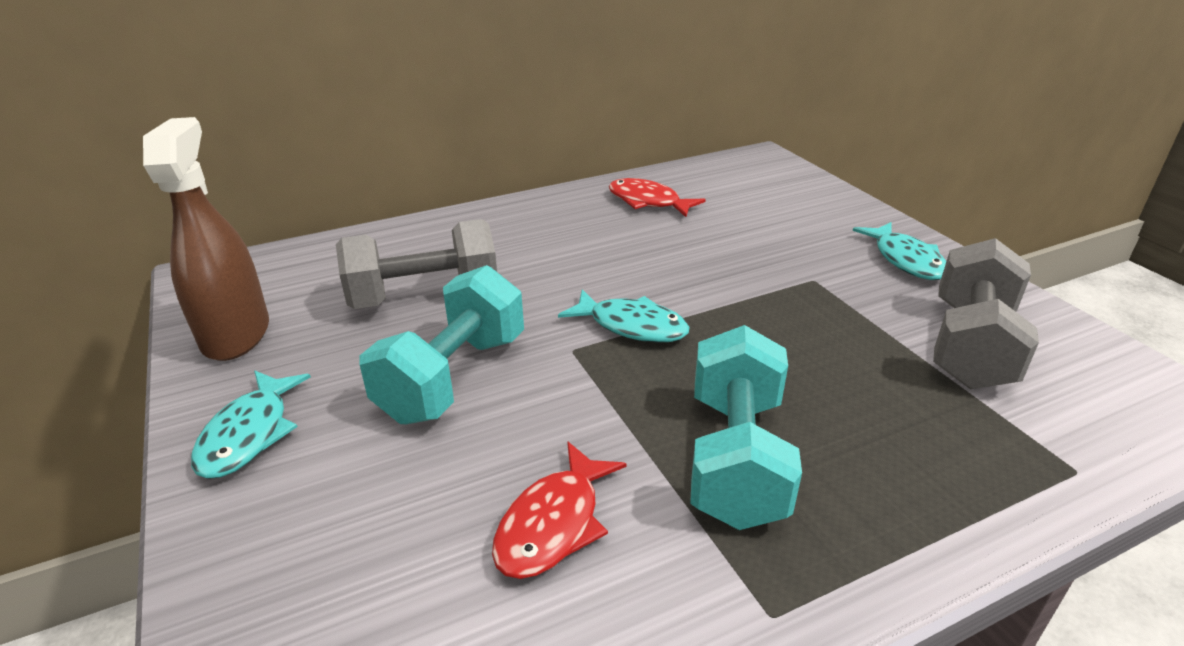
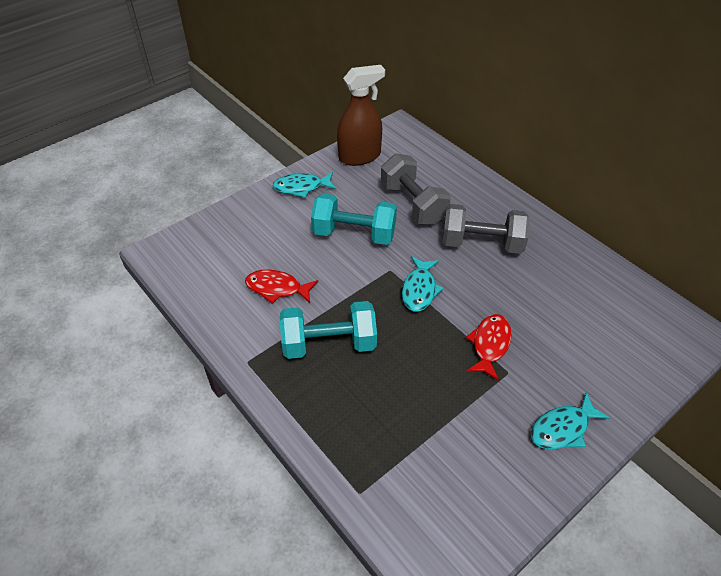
camera: 75 degrees right, 15 degrees up
(648, 202) = (571, 273): red fish -> red fish (489, 345)
(970, 346) = (463, 456): grey dumbbell -> grey dumbbell (481, 243)

